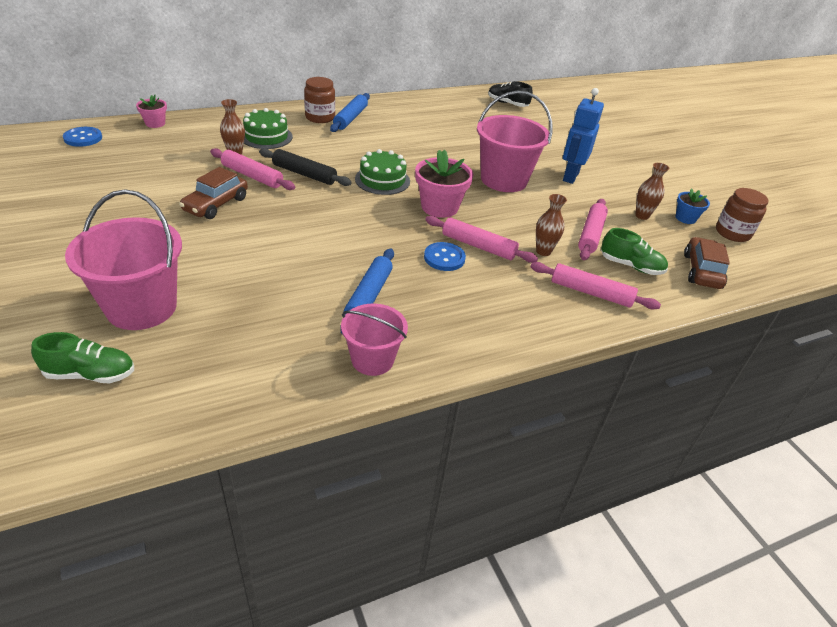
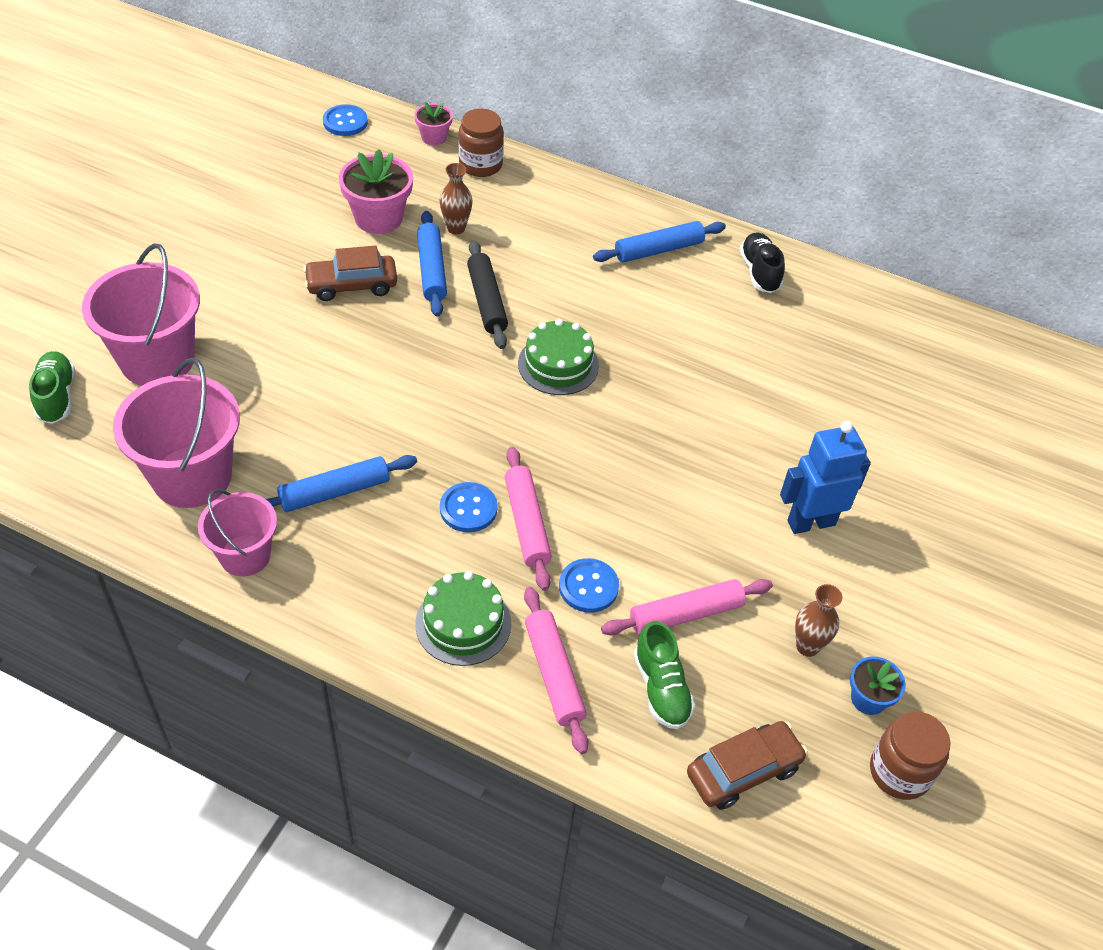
camera: 50 degrees right, 10 degrees up
(90, 374) = (56, 396): green shoe -> green shoe turned 150 degrees counterclockwise
(252, 176) = (432, 270): pink rolling pin -> blue rolling pin
(266, 136) = (520, 222): green cake -> green cake (463, 623)
(320, 117) = (622, 227): brown jar -> brown jar (480, 165)
(439, 207) = (565, 445): pink flower pot -> pink flower pot (378, 218)
(503, 180) = (707, 464): pink bucket -> pink bucket (192, 476)
(507, 103) = (930, 351): black shoe -> black shoe (759, 272)
(543, 251) = (588, 587): brown vase -> blue button

